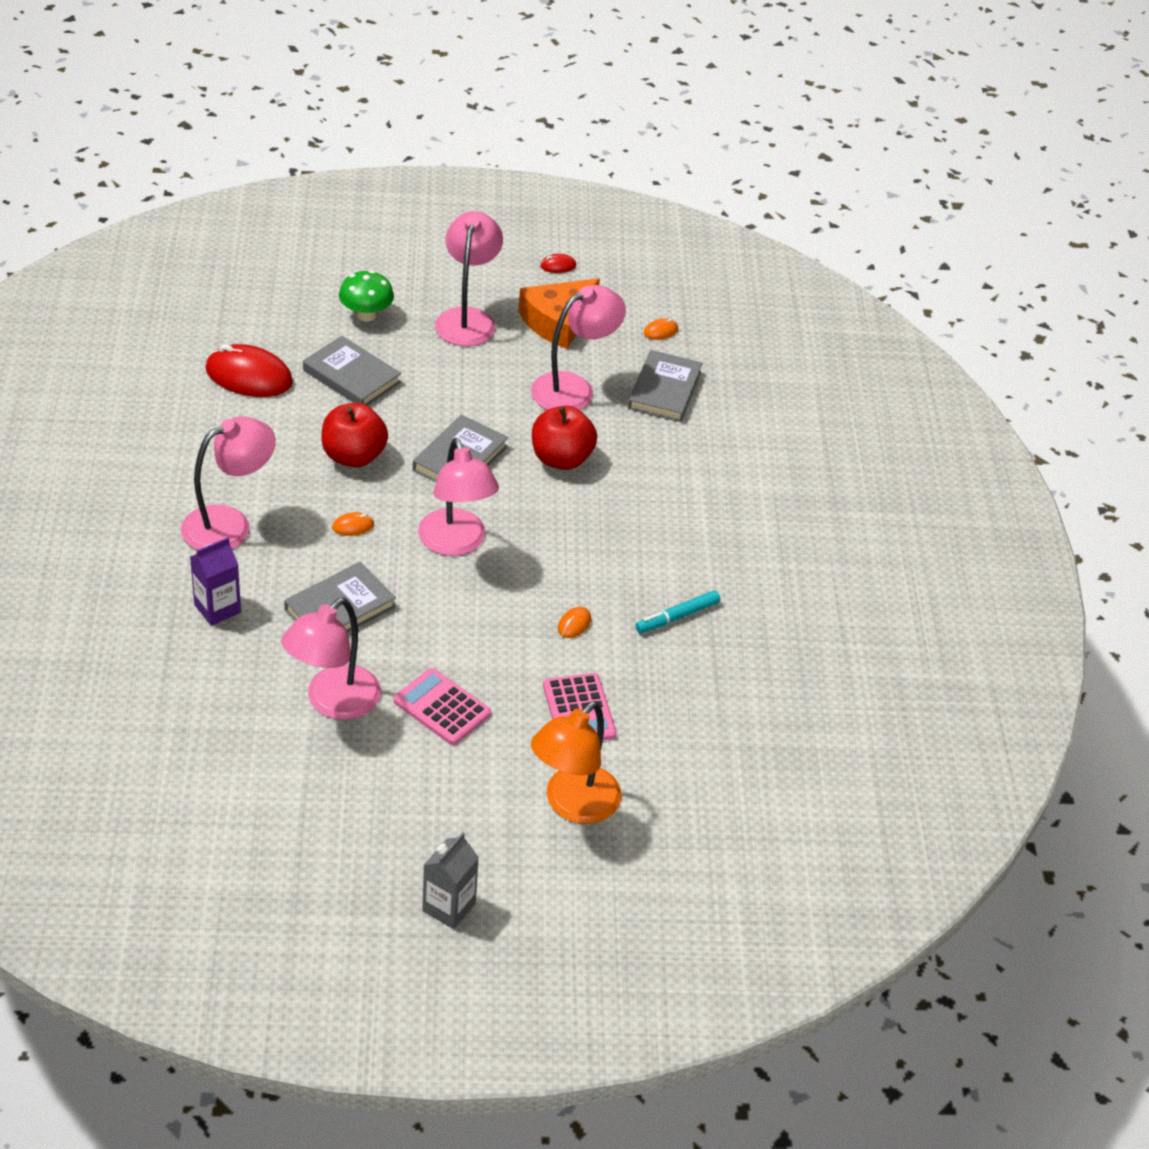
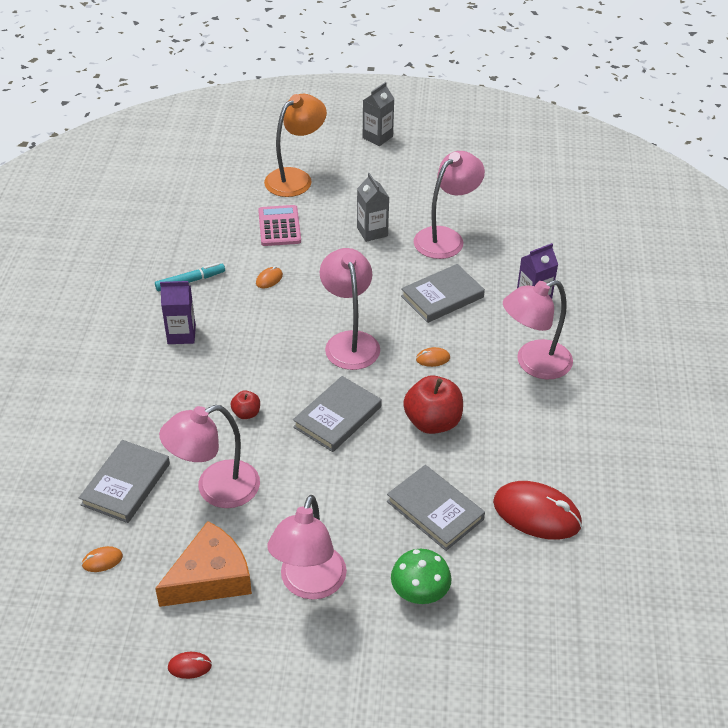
camera: 170 degrees left, 0 degrees up
(442, 707) = (372, 232): pink calculator -> grey carton
(561, 459) = (246, 413): red apple -> red apple, size x0.50
(663, 544) = (181, 334): none -> purple carton

